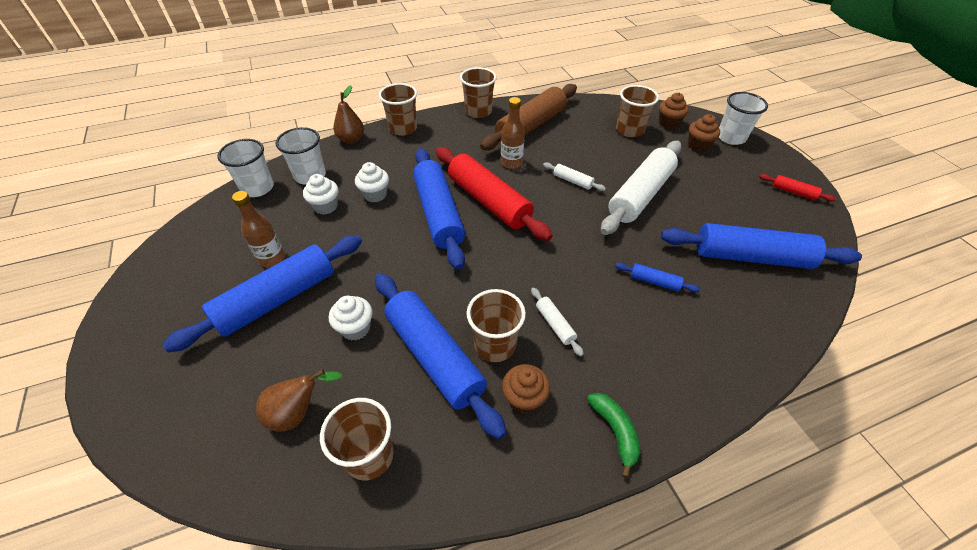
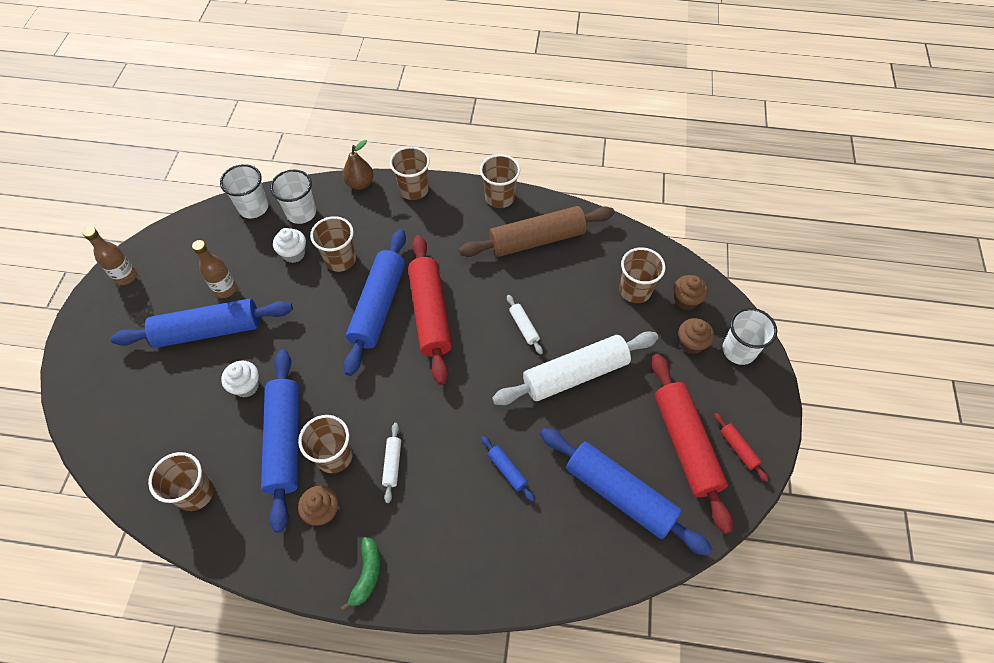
camera: 30 degrees right, 10 degrees up
(298, 412) = (171, 434): brown pear -> none
(375, 195) = (340, 259): white cupcake -> brown cup
(511, 163) = (483, 278): brown bottle -> brown bottle (126, 276)
(759, 204) = (685, 444): none -> red rolling pin

